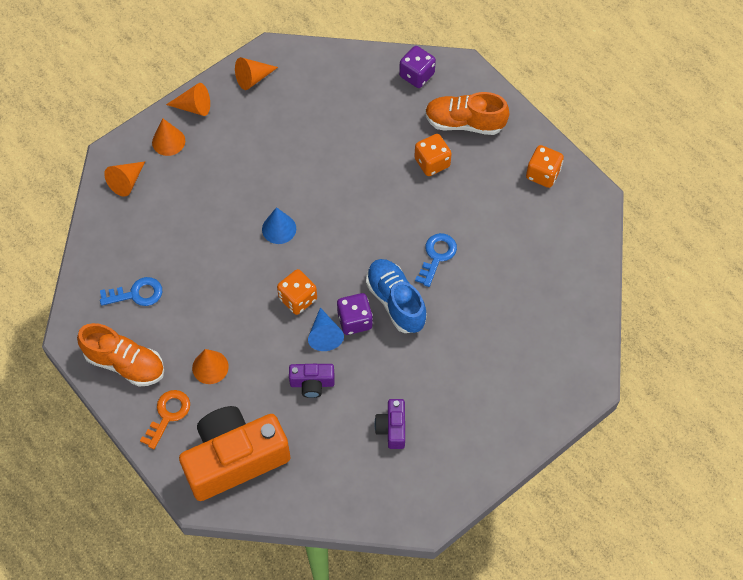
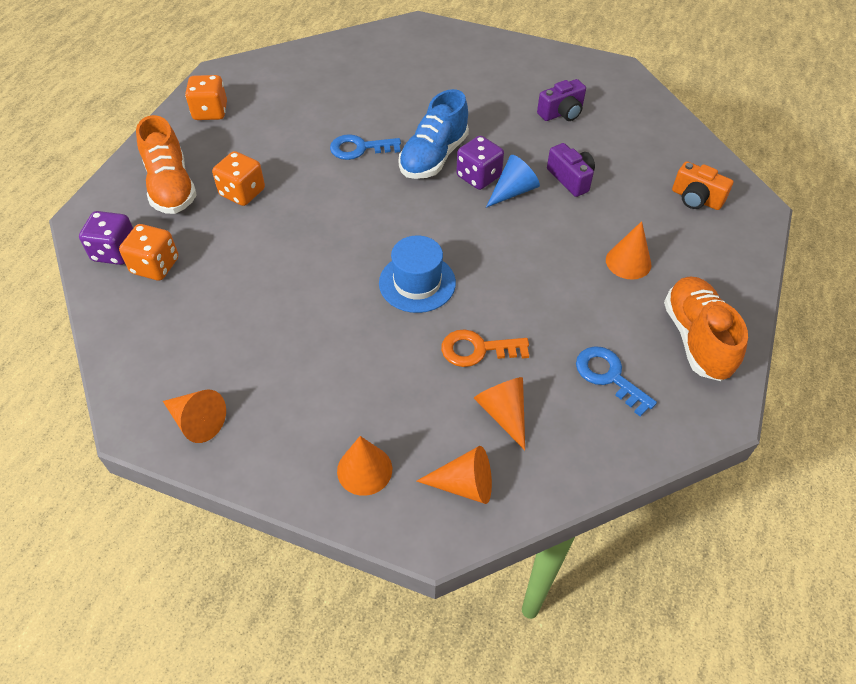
camera: 120 degrees left, 10 degrees down
(168, 415) = (709, 270): orange key -> orange key (477, 349)
(194, 107) = (286, 470): orange cone -> orange cone (503, 413)
(235, 459) = (696, 199): orange camera -> orange camera, size x0.45
(279, 228) = (417, 283): blue cone -> blue hat
(298, 299) = (490, 228): orange dice -> orange dice (155, 266)

